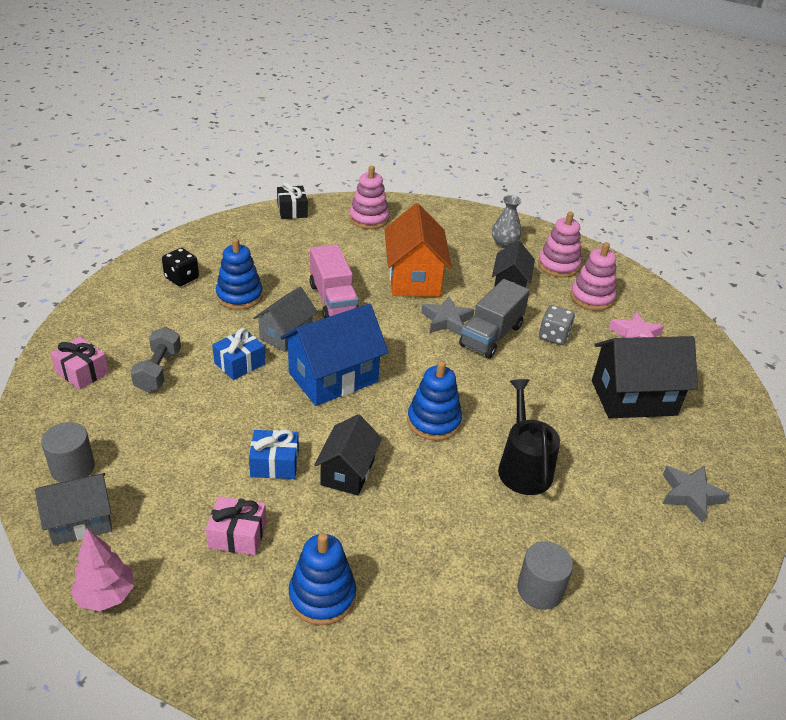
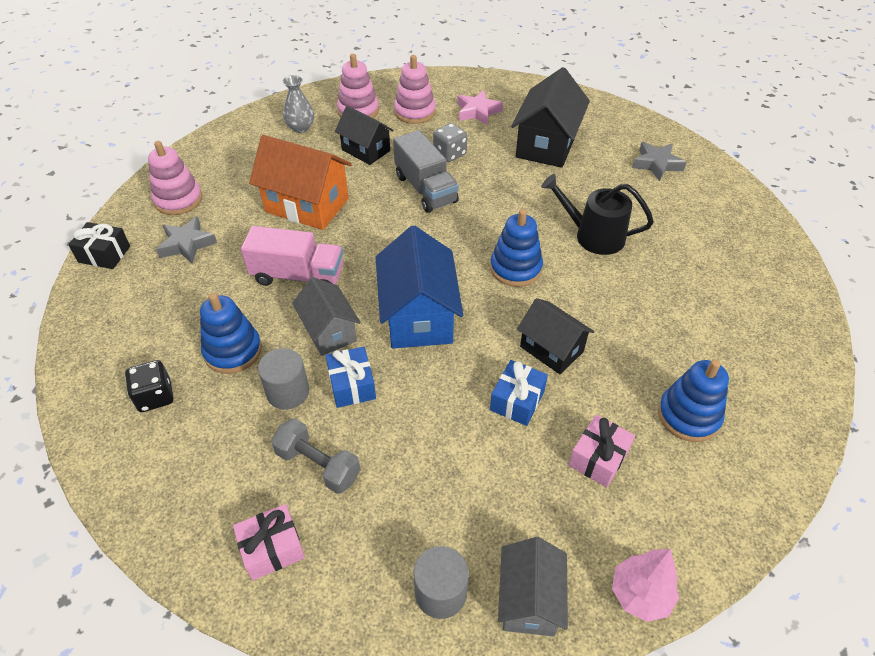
camera: 60 degrees left, 10 degrees up
(446, 320) = (386, 208): grey star -> grey star (187, 244)
(540, 590) = (719, 279): grey cylinder -> grey cylinder (288, 392)

